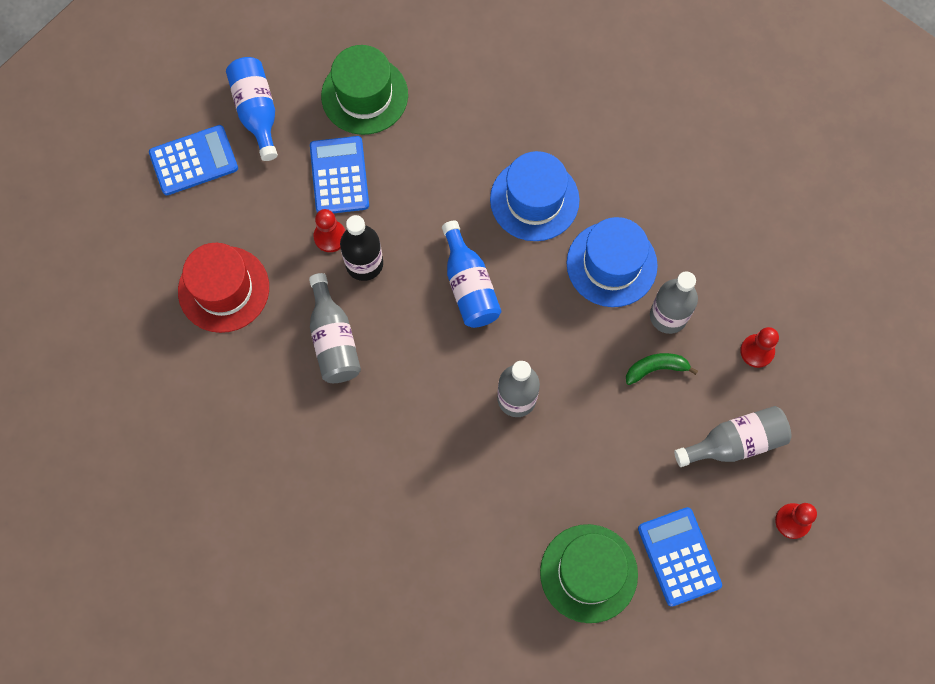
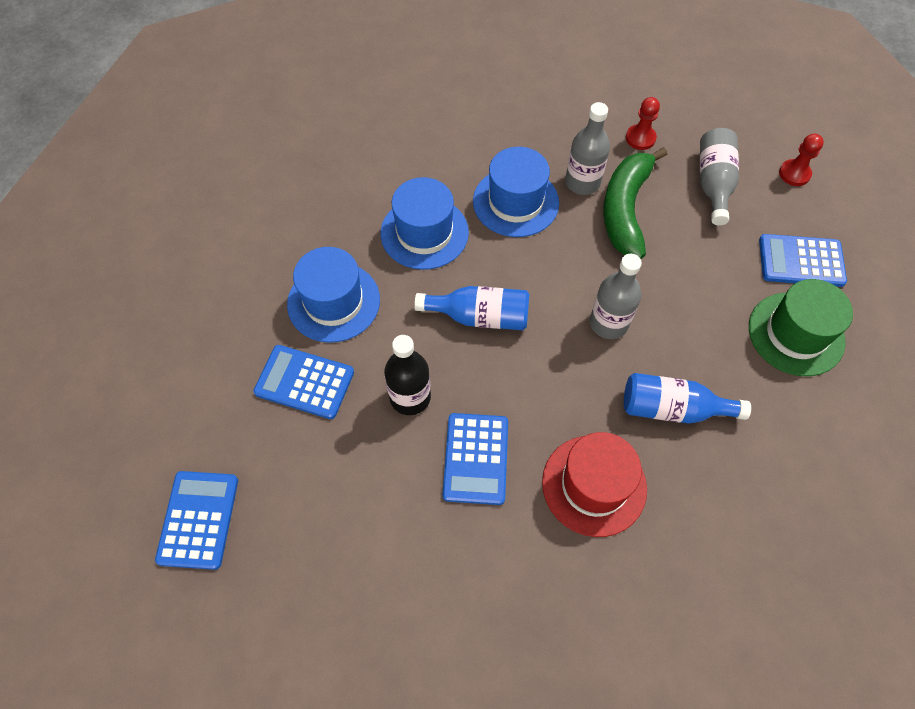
camera: 65 degrees left, 10 degrees down
(223, 289) = (364, 548): red hat -> red hat (594, 485)
(257, 112) = (186, 432): blue bottle -> blue bottle (672, 408)
(330, 237) = (364, 417): red pawn -> none
(333, 339) = (475, 458): grey bottle -> blue calculator
(364, 95) = (234, 325): green hat -> none
(425, 160) = (333, 302): none -> blue hat
(656, 368) = (625, 209): green banana -> green banana, size x2.04

